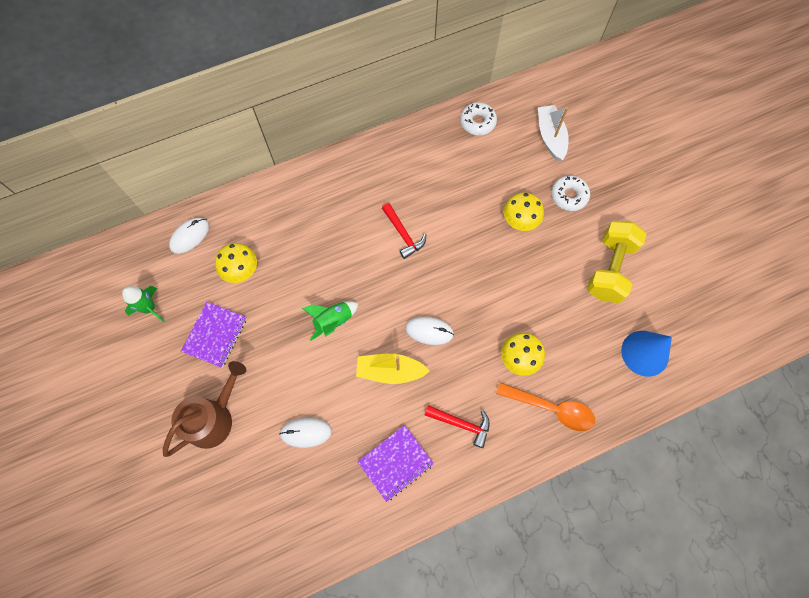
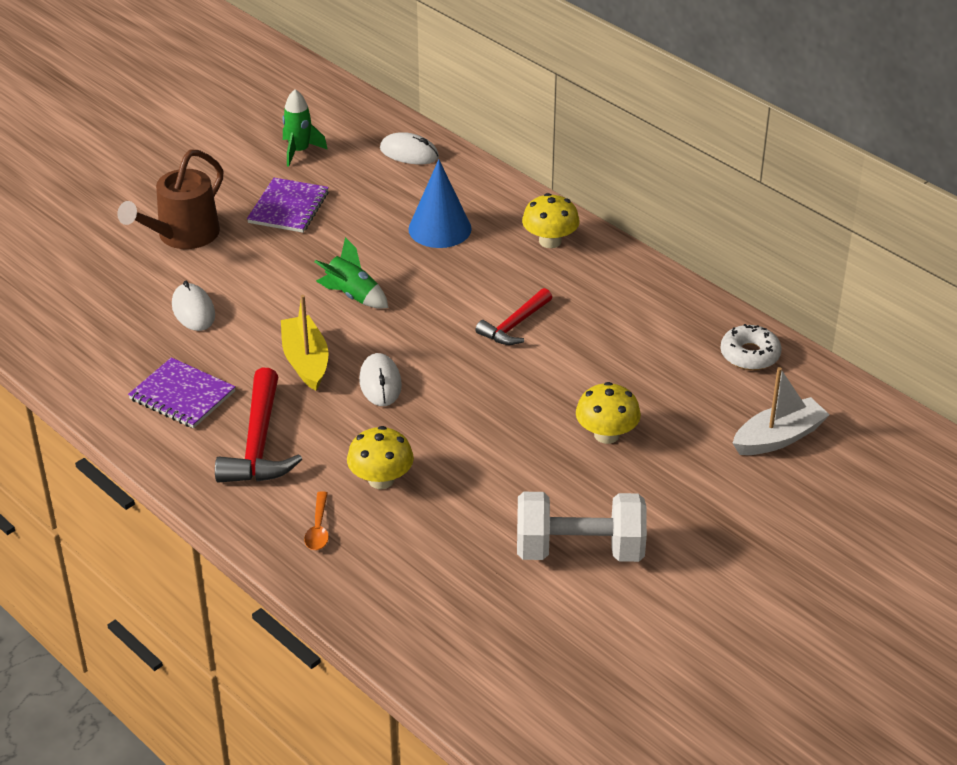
camera: 70 degrees right, 30 degrees down
(213, 418) = (183, 235): brown watering can -> brown watering can turned 105 degrees clockwise
(215, 335) = (288, 207): purple notebook -> purple notebook turned 75 degrees counterclockwise
(241, 270) = (384, 203): yellow mushroom -> yellow mushroom (550, 241)
(461, 424) = (259, 443): red hammer -> red hammer, size x1.57
(551, 408) = (318, 528): orange spoon -> orange spoon, size x0.55
(569, 196) = (683, 479): white donut -> none
(609, 269) = (579, 550): yellow dumbbell -> white dumbbell
(645, 353) = (454, 617): blue cone -> blue cone (440, 228)

